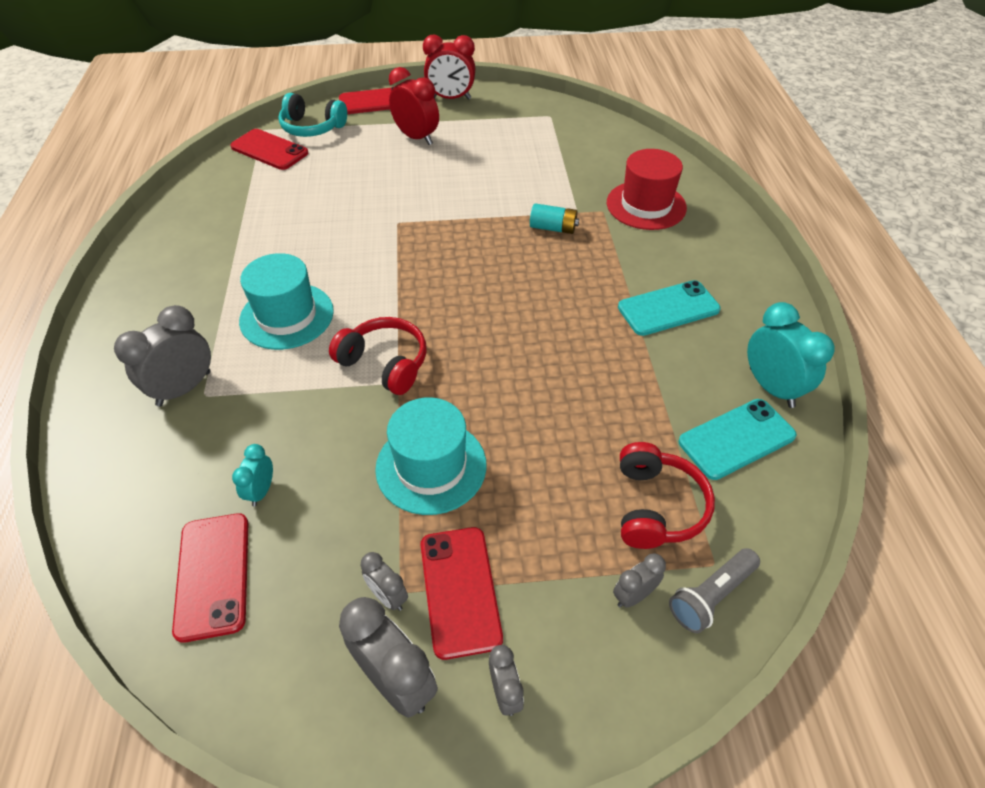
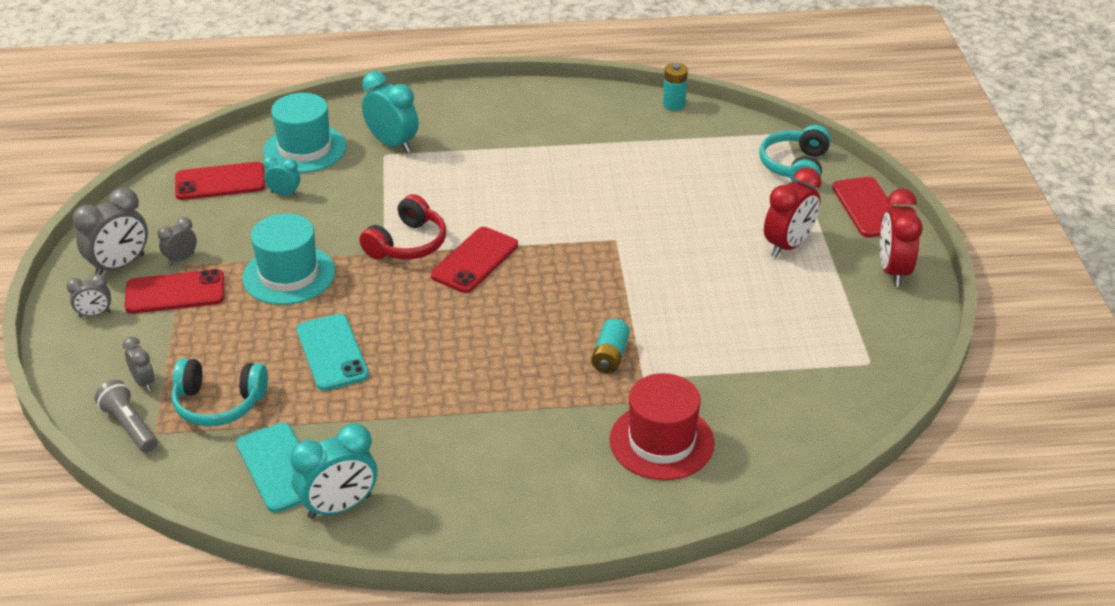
camera: 90 degrees right, 10 degrees down
(184, 388) = (392, 144): grey clock -> turquoise clock
(192, 183) = (674, 104): none -> turquoise battery
(269, 150) = (742, 143): red phone -> red phone (475, 260)
(287, 316) = (473, 184): turquoise hat -> turquoise hat (305, 149)
(656, 506) = (219, 403): red headphones -> turquoise headphones
(668, 308) = (466, 440): turquoise phone -> turquoise phone (332, 352)

